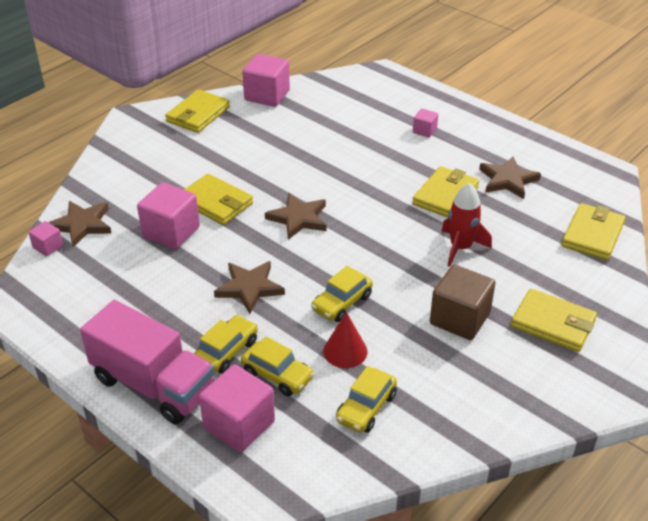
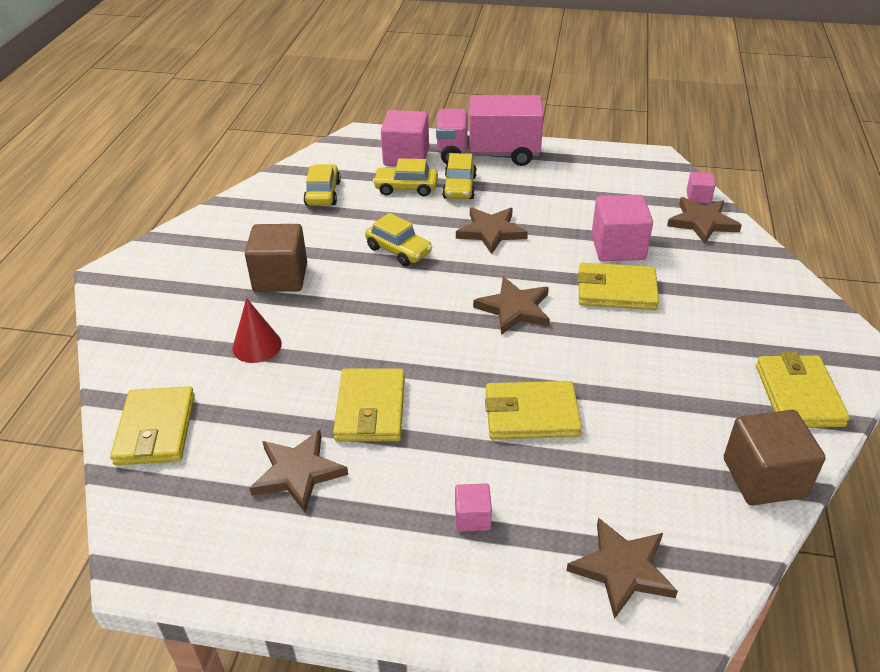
camera: 150 degrees right, 0 degrees up
(267, 95) = (764, 478): pink cube -> brown cube
(342, 303) = (398, 250): yellow car -> yellow car turned 120 degrees clockwise
(345, 351) = (366, 219): red cone -> red cone (257, 345)
(371, 93) = (622, 569): none -> brown star
(460, 248) = (315, 347): red rocket -> none
(553, 323) = (185, 306): yellow wallet -> yellow wallet (531, 414)

